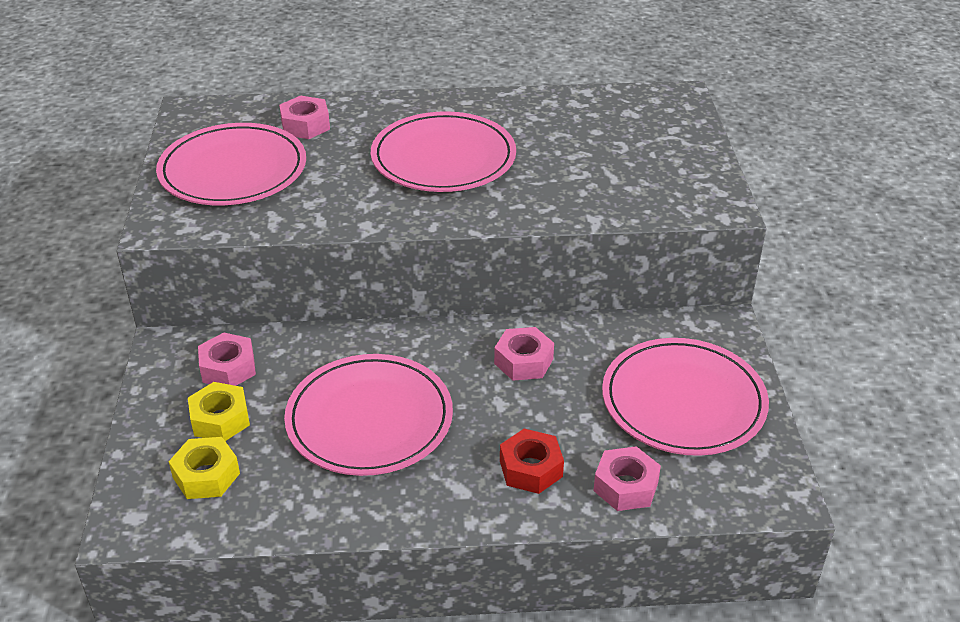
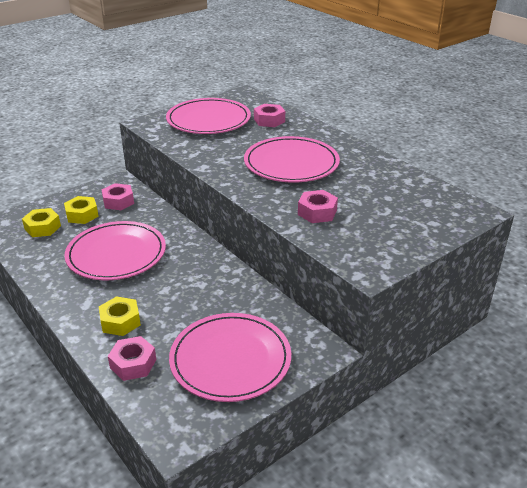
camera: 55 degrees right, 5 degrees down
(523, 361) = (207, 284): pink nut -> pink nut (317, 212)
(531, 469) = (120, 321): red nut -> yellow nut

